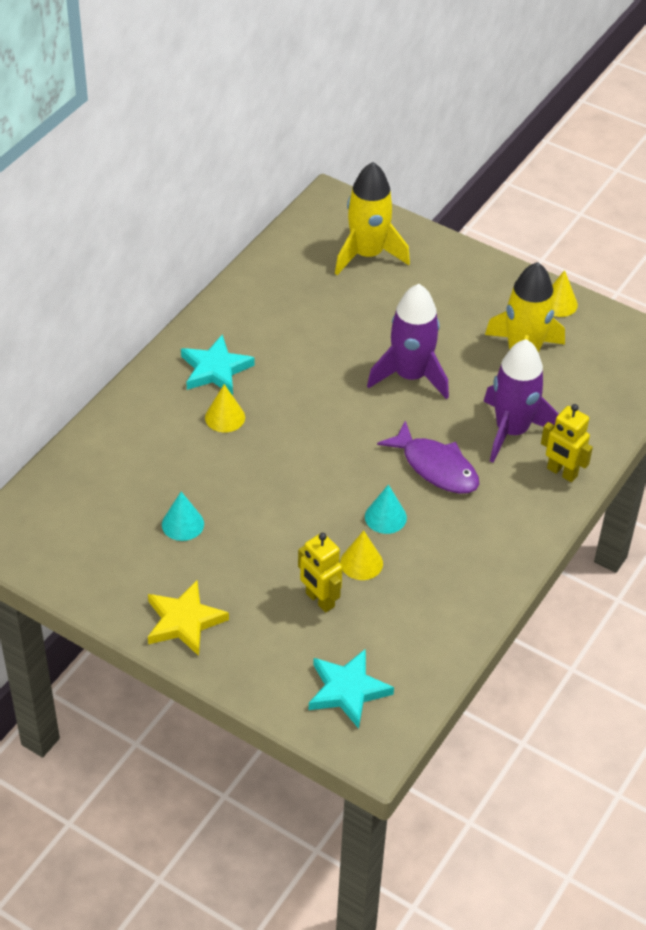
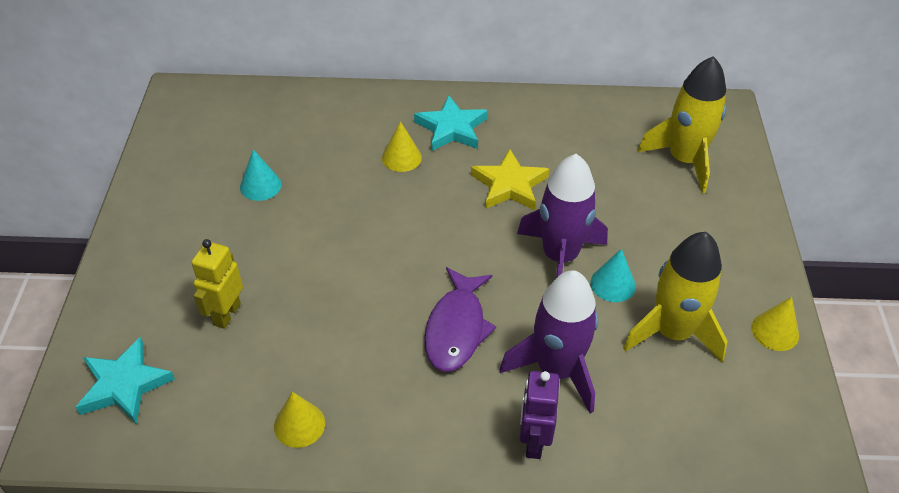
camera: 60 degrees right, 0 degrees up
(184, 621) = (150, 234): yellow star -> yellow star (509, 185)
(361, 563) = (292, 325): yellow cone -> yellow cone (299, 424)
(385, 517) = (362, 318): turquoise cone -> turquoise cone (613, 284)
(561, 472) = (533, 441): yellow robot -> purple robot

